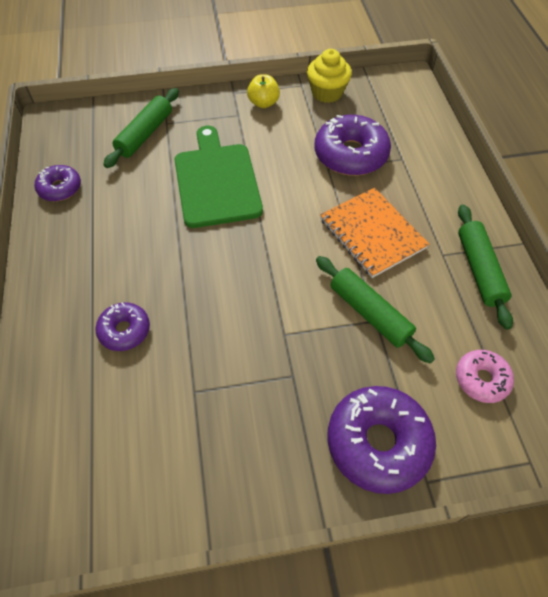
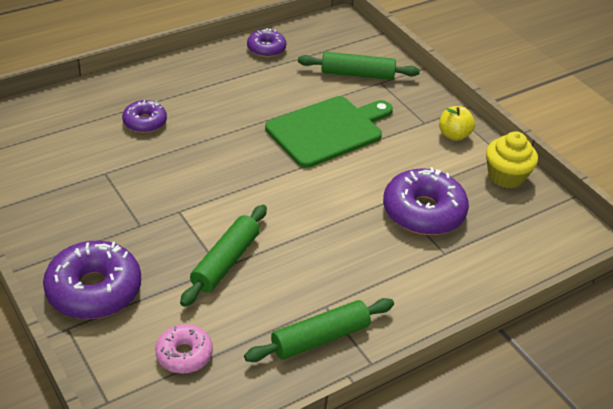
camera: 65 degrees right, 15 degrees down
(372, 233) = (324, 247): orange notebook -> none

